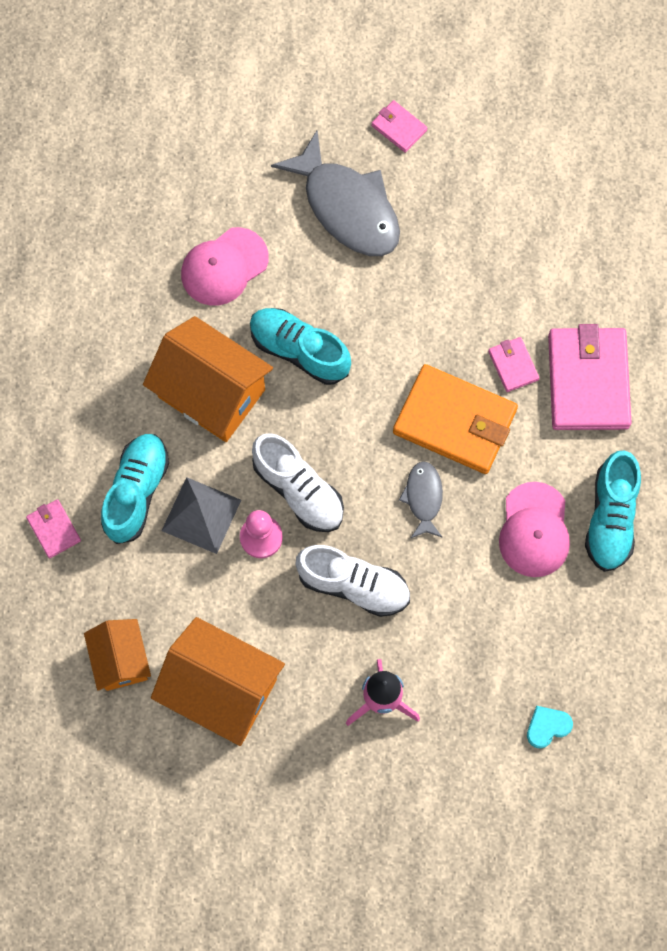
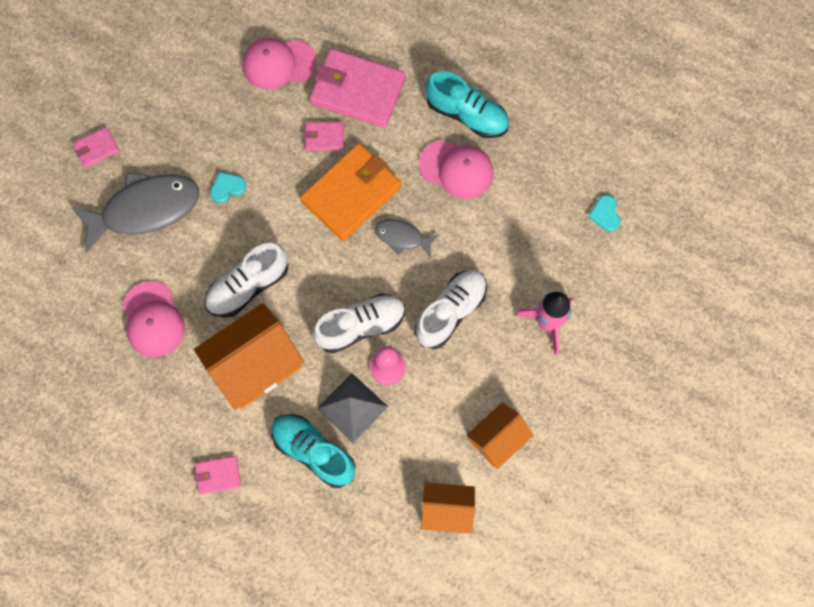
camera: 70 degrees left, 0 degrees up
(54, 529) = (319, 529): pink wallet -> pink wallet (218, 475)
(221, 689) = (497, 439): orange house -> orange house, size x0.60
(299, 350) = (248, 286): turquoise shoe -> white shoe
(407, 283) = (227, 188): none -> turquoise heart
(585, 280) = (278, 64): none -> pink cap

